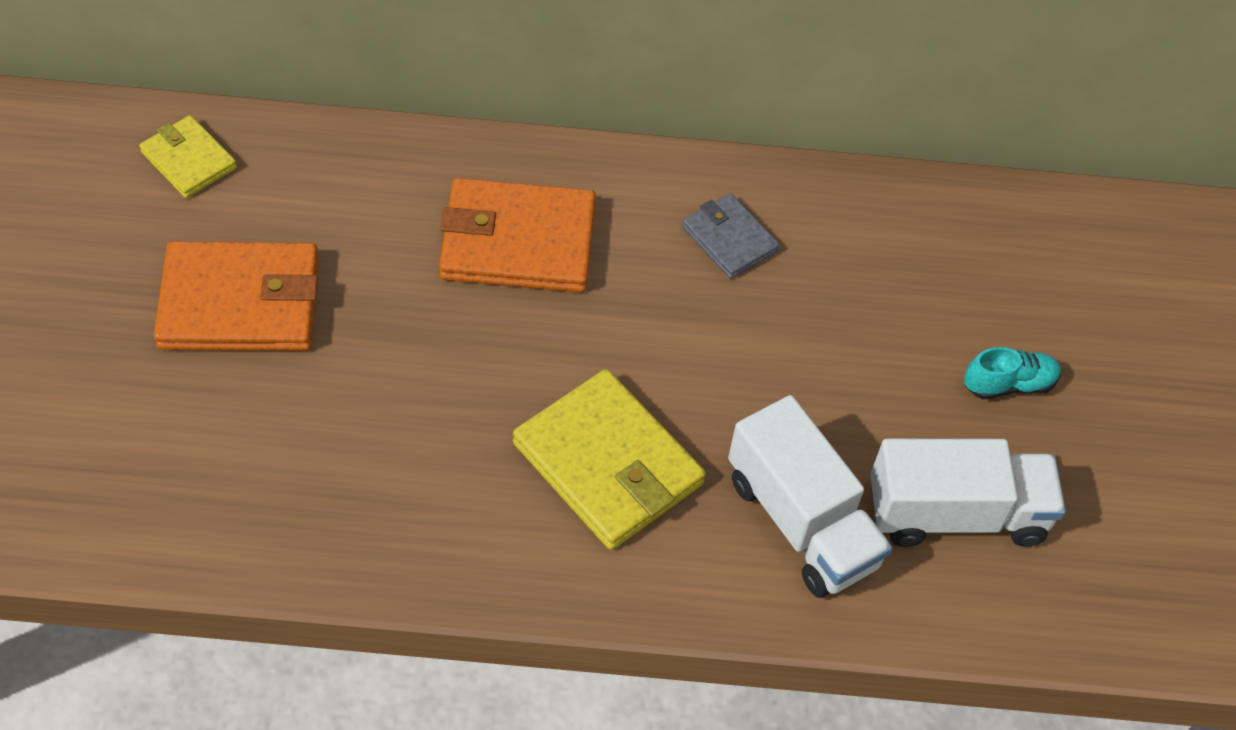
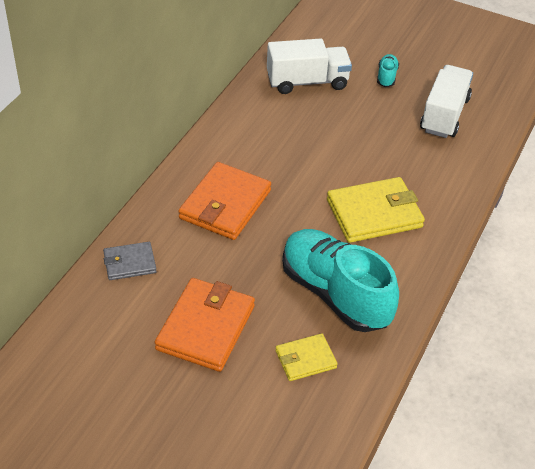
camera: 65 degrees left, 10 degrees down
(189, 160) = (87, 325): yellow wallet -> yellow wallet (305, 359)
(385, 456) = (335, 294): none -> turquoise shoe
(729, 239) = (264, 131): grey wallet -> grey wallet (129, 263)
(801, 521) = (430, 161): white truck -> white truck (307, 82)

